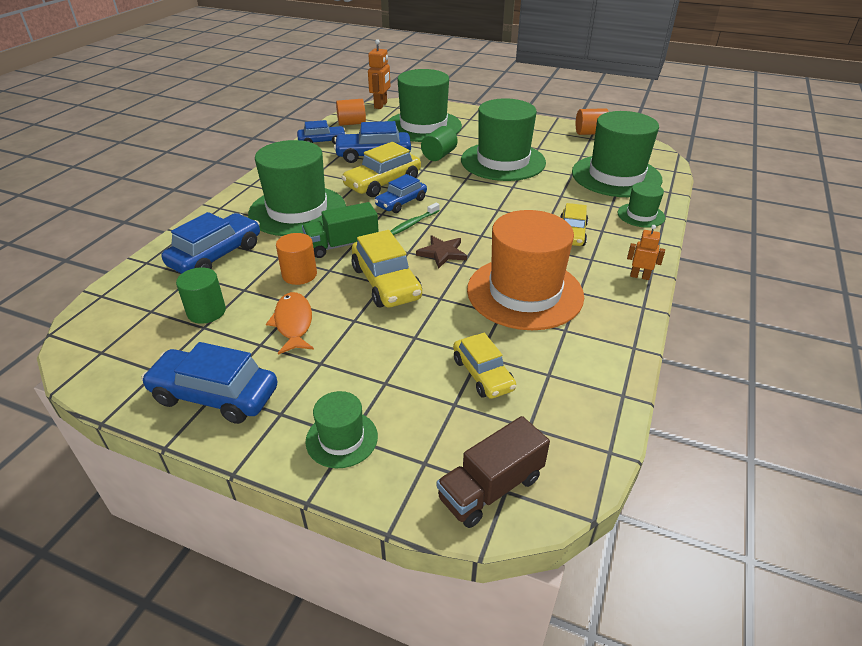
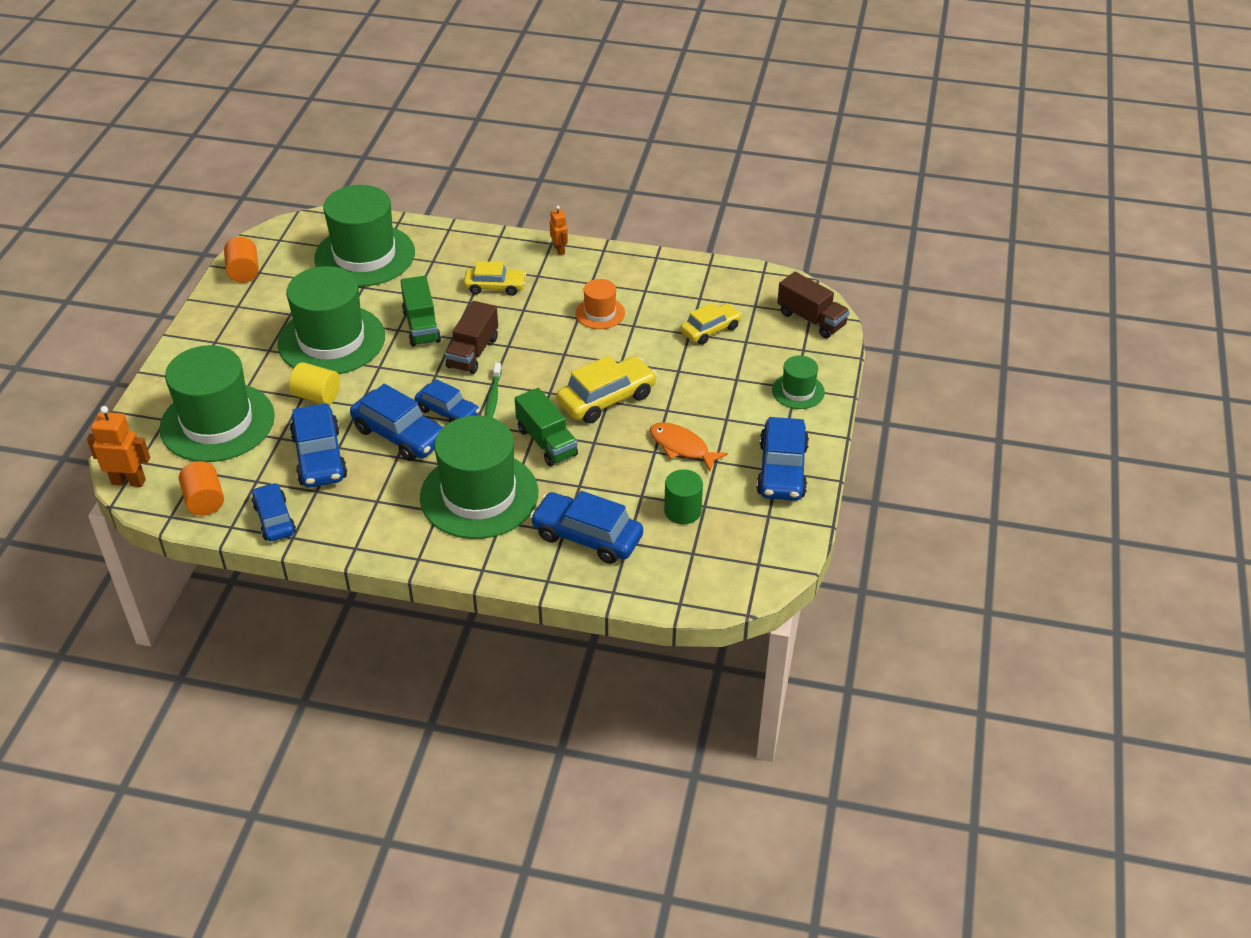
camera: 100 degrees left, 5 degrees up
(293, 323) = (682, 447): orange fish -> orange fish turned 60 degrees clockwise
(299, 274) = (607, 461): orange cylinder -> none
(383, 183) = (400, 435): yellow car -> blue car
(413, 223) = (493, 396): green toothbrush -> green toothbrush turned 60 degrees clockwise
(439, 155) = (317, 396): green cylinder -> yellow cylinder
(442, 253) = (547, 368): brown star -> none
(475, 217) = (473, 352): none -> brown truck
(515, 196) = (421, 326): none -> green truck
(524, 292) = (600, 313): orange hat -> orange hat, size x0.48
(639, 276) = (559, 249): orange robot -> orange robot turned 150 degrees clockwise
(641, 215) = (451, 243): green hat -> none

